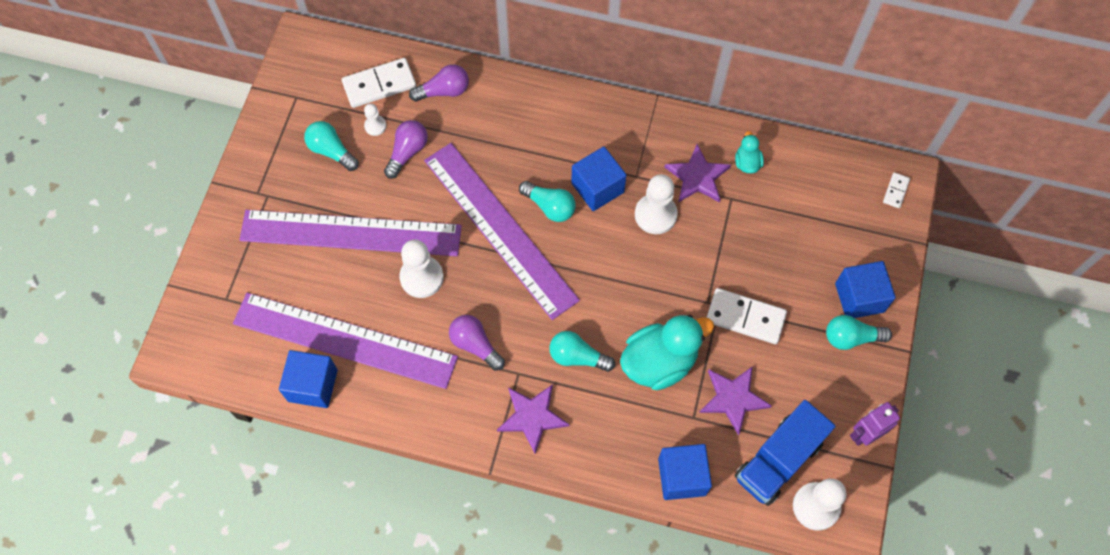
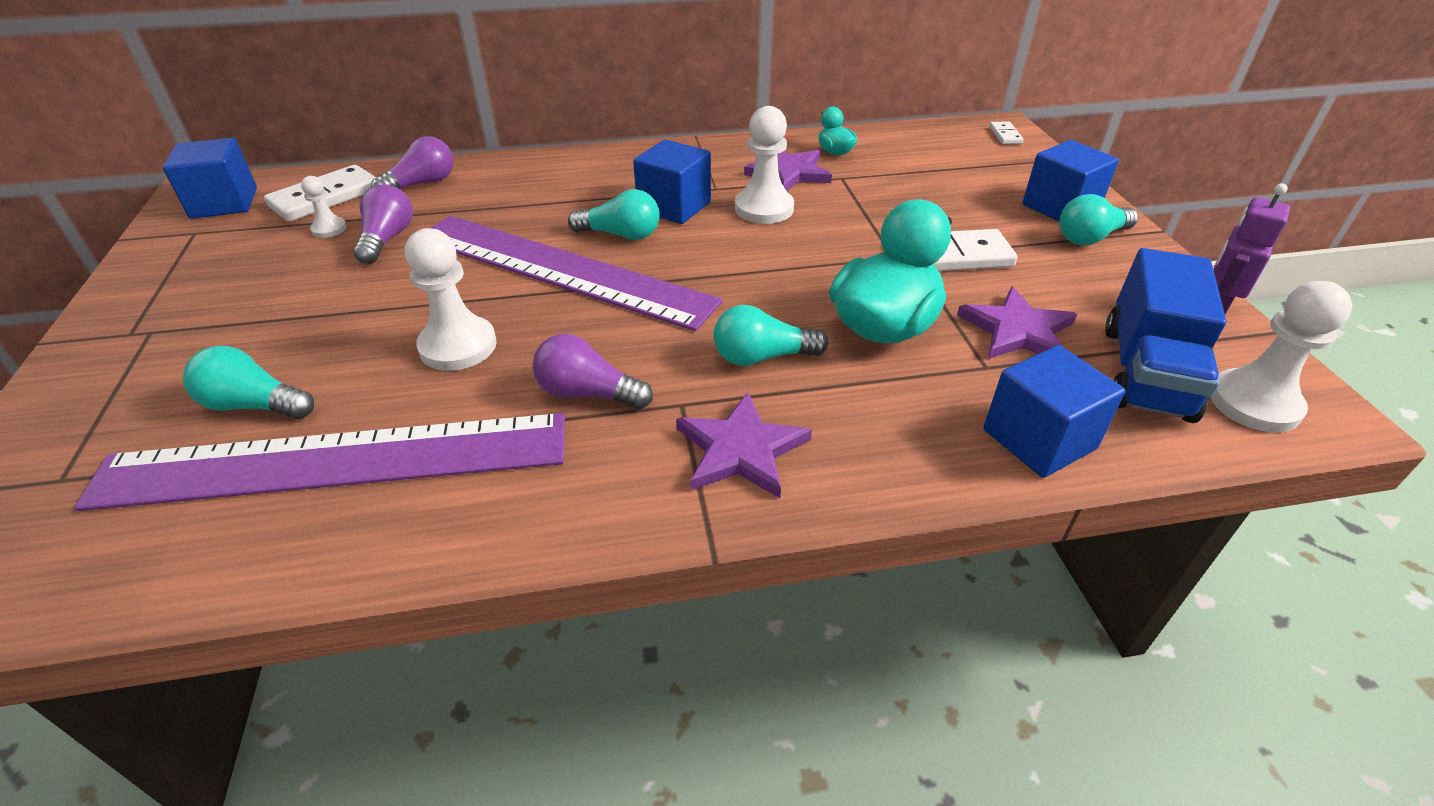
camera: 25 degrees left, 25 degrees down
(313, 385) = (278, 550): blue cube -> blue cube (224, 203)
(331, 151) = (262, 264): turquoise light bulb -> turquoise light bulb (254, 405)
(351, 233) = (315, 332): purple ruler -> none

